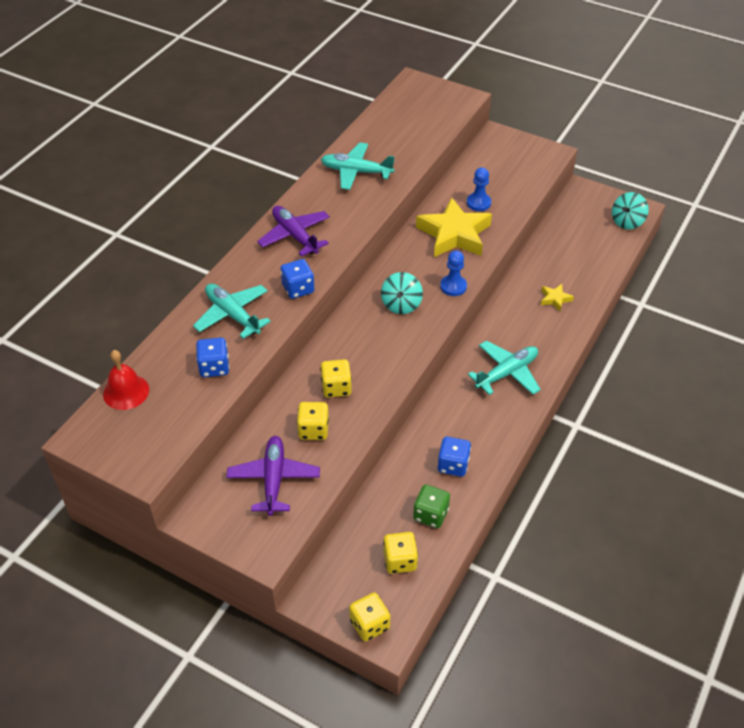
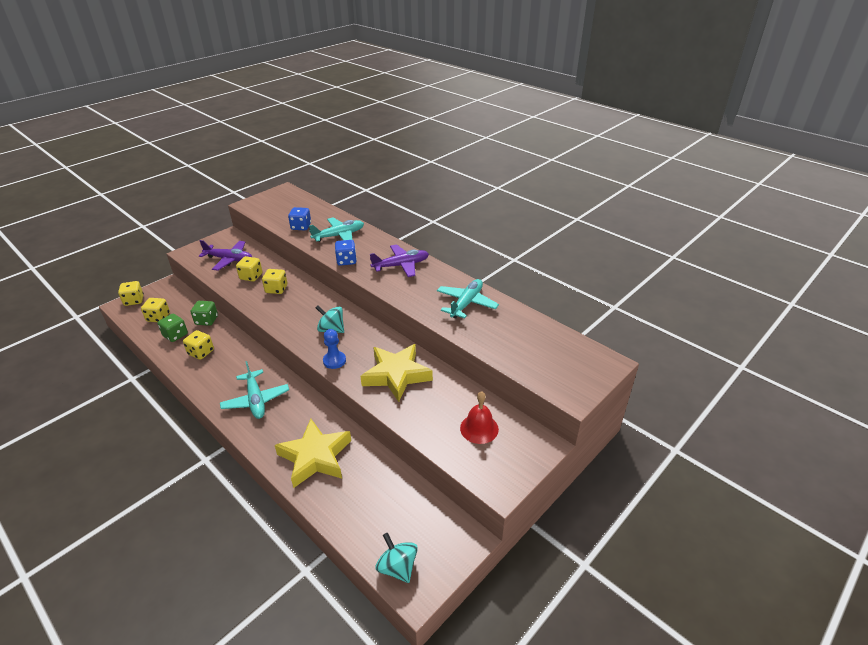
camera: 105 degrees right, 10 degrees down
(126, 392) = (304, 201): red bell -> red bell (479, 428)
(386, 492) = (206, 320): none -> green dice
(453, 465) = (201, 352): blue dice -> yellow dice
(478, 203) = (433, 401): blue pawn -> none
(555, 299) = (315, 457): yellow star -> yellow star, size x2.30

